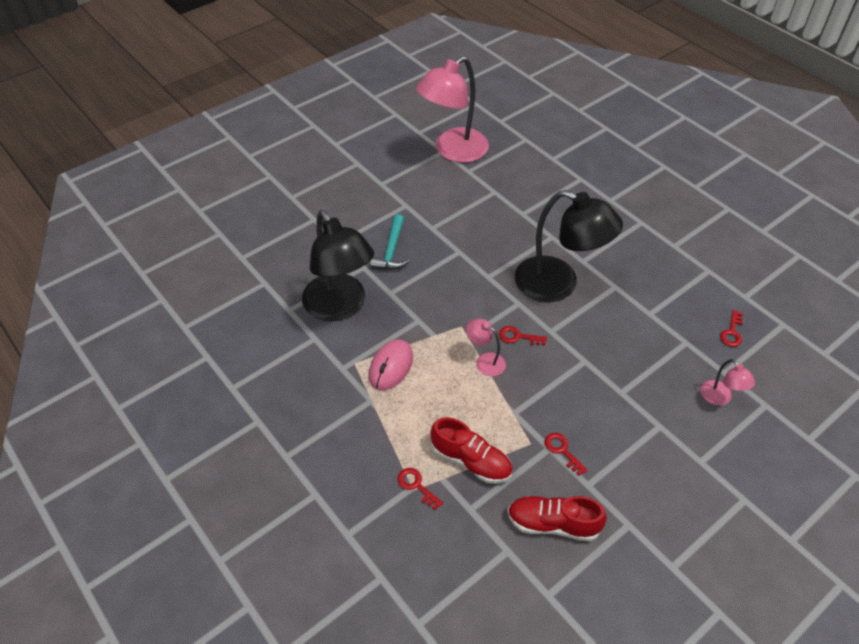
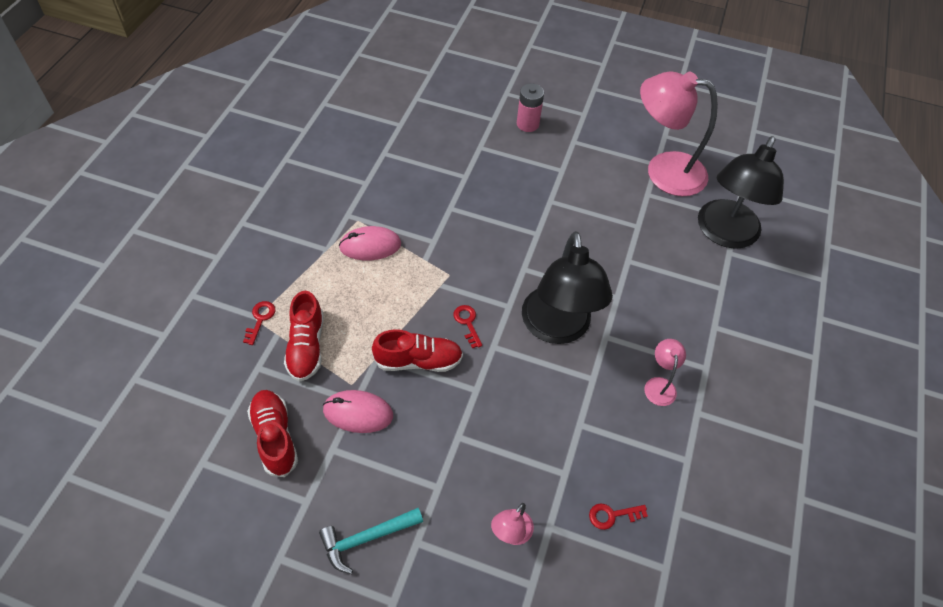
camera: 55 degrees right, 5 degrees up
(339, 201) = (527, 124): none -> pink battery
(340, 307) = (409, 183): black lamp -> black lamp (724, 234)
(391, 250) = (499, 186): turquoise hammer -> turquoise hammer (366, 538)
(485, 361) = (421, 310): pink lamp -> pink lamp (659, 385)
(535, 386) = (418, 361): none -> red shoe
(562, 451) = (358, 413): red key -> pink mouse

